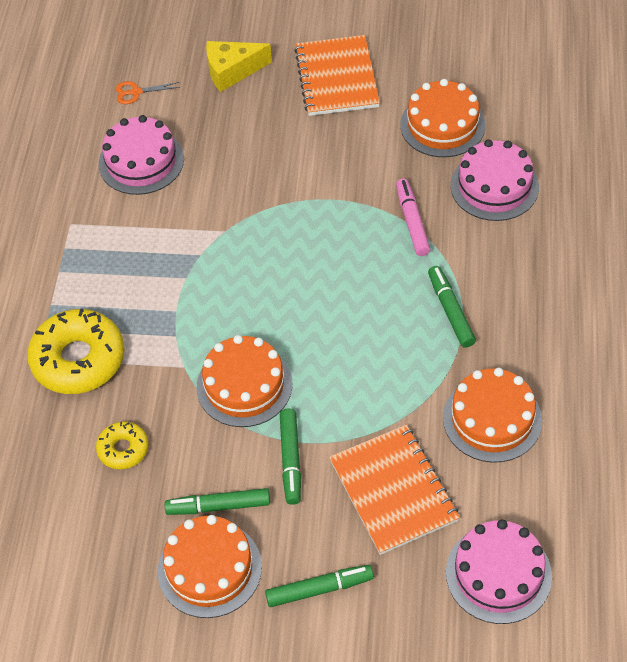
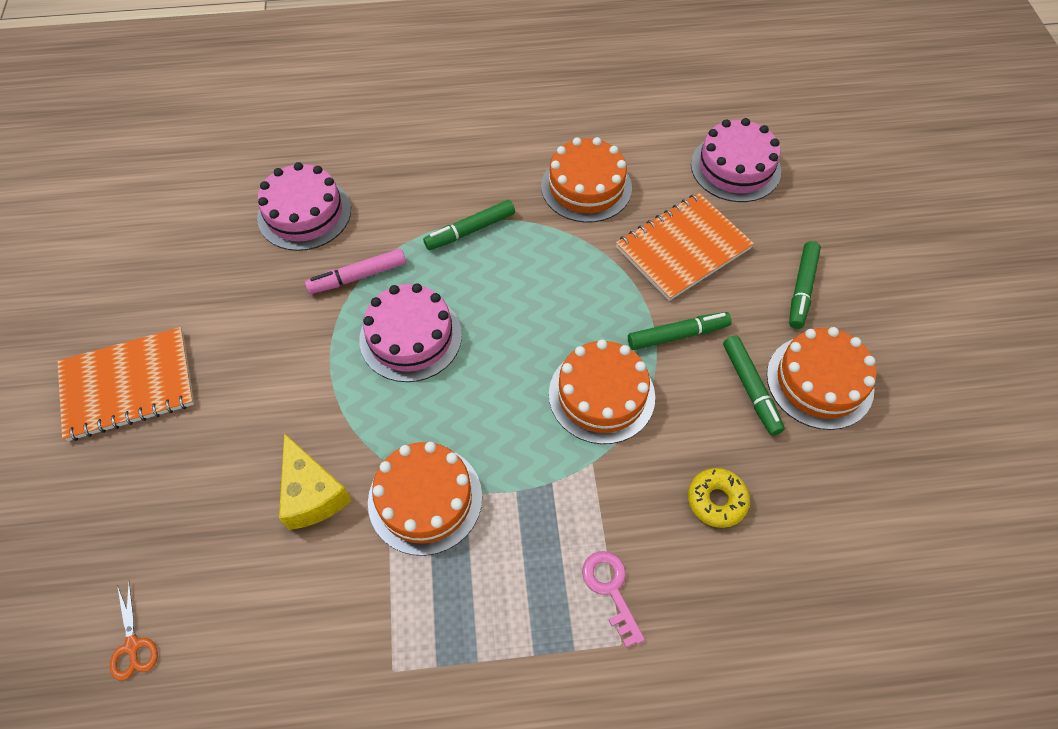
camera: 105 degrees left, 5 degrees up
(78, 359) = (611, 589): yellow donut -> pink key
(141, 161) = (272, 600): pink cake -> pink cake (410, 337)
(232, 71) = (102, 516): yellow cheese -> yellow cheese (312, 493)
(318, 589) = (802, 289): green marker -> green marker turned 135 degrees counterclockwise
(442, 125) = (214, 267): orange cake -> orange cake (425, 499)

